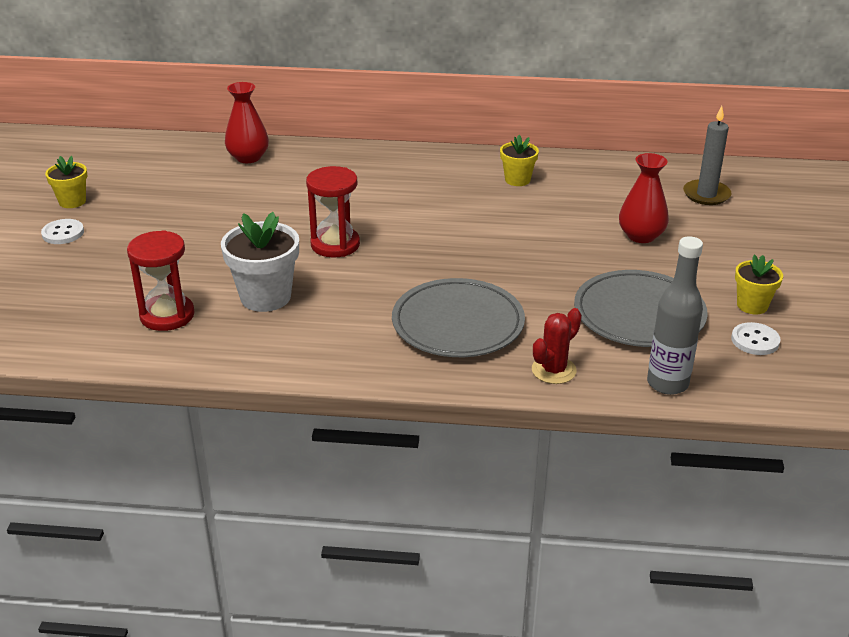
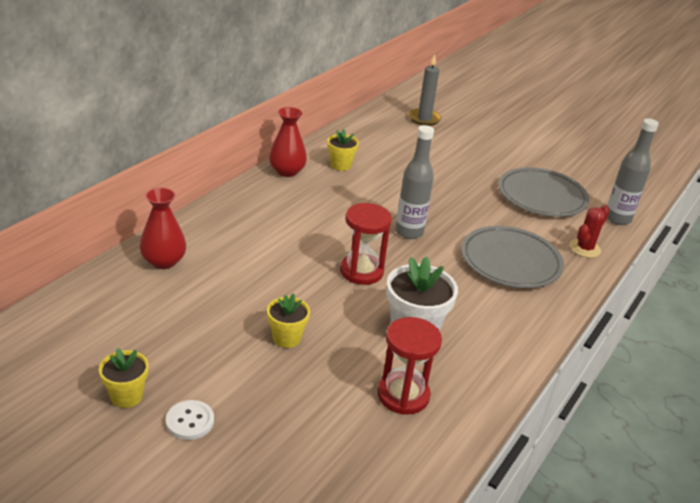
camera: 65 degrees left, 0 degrees up
(438, 250) = (409, 232): none -> grey bottle
(553, 370) = (585, 248): red cactus -> red cactus turned 60 degrees clockwise
(641, 236) = (454, 158): red vase -> red vase (287, 171)
(752, 305) = (555, 161): yellow flower pot -> yellow flower pot (286, 338)
(755, 340) = (590, 176): white button -> none

